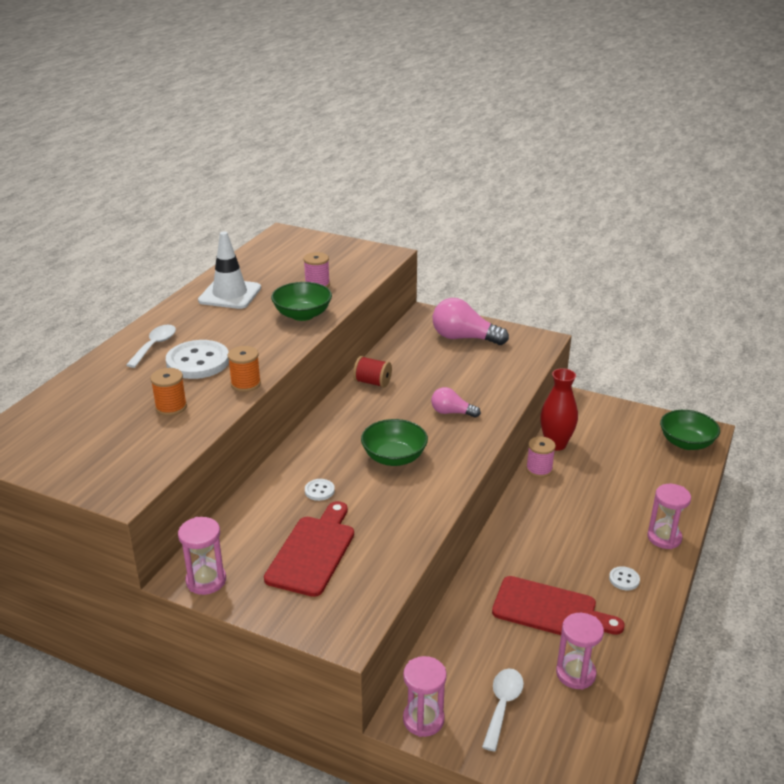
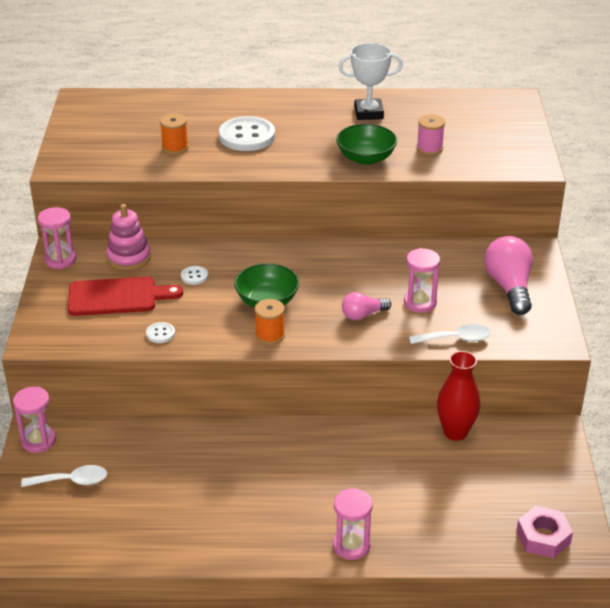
camera: 65 degrees right, 5 degrees up
(155, 346) = (256, 110): white spoon -> white spoon (456, 338)
(230, 294) = (368, 113): white traffic cone -> white trophy
(246, 384) = (231, 167): orange spool -> orange spool (270, 335)
(248, 527) = (129, 257): none -> pink stacking toy
(372, 382) = (376, 255): red spool -> none
(452, 412) = (363, 315): pink light bulb -> pink light bulb turned 105 degrees counterclockwise
(539, 469) = (401, 430): pink spool -> none
(549, 610) = (197, 484): red cutting board -> none
(575, 674) = (127, 517): pink hourglass -> pink hourglass (420, 302)
(624, 579) = (268, 526): white button -> white button (160, 334)
(686, 443) = (543, 537): green bowl -> pink nut

